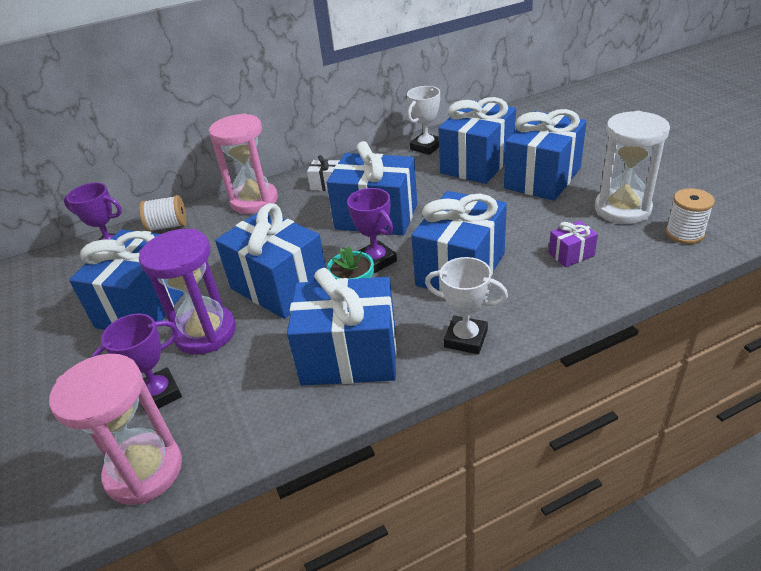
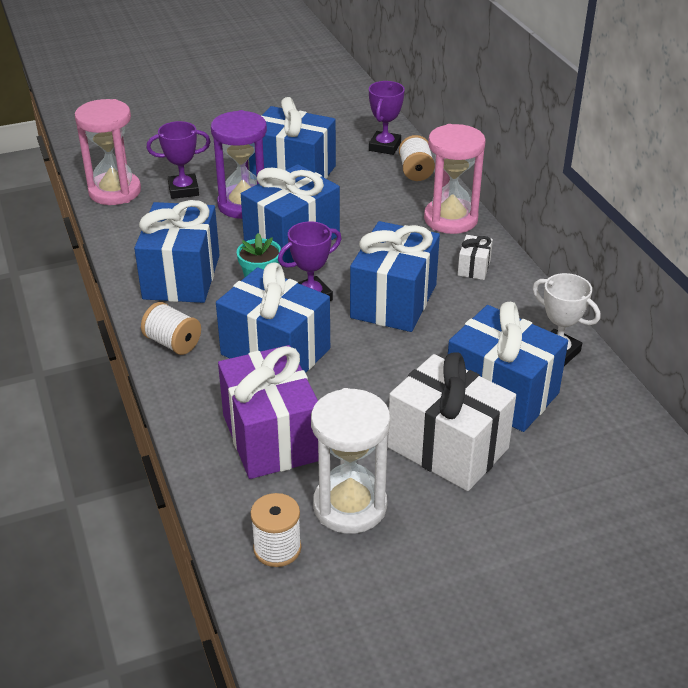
camera: 90 degrees right, 0 degrees up
(159, 394) = (183, 190): purple trophy -> purple trophy turned 75 degrees counterclockwise
(466, 338) = (173, 343): white trophy -> white spool
(542, 178) = (448, 448): blue gift -> white gift
(571, 254) = (271, 437): purple gift -> purple gift, size x2.28

